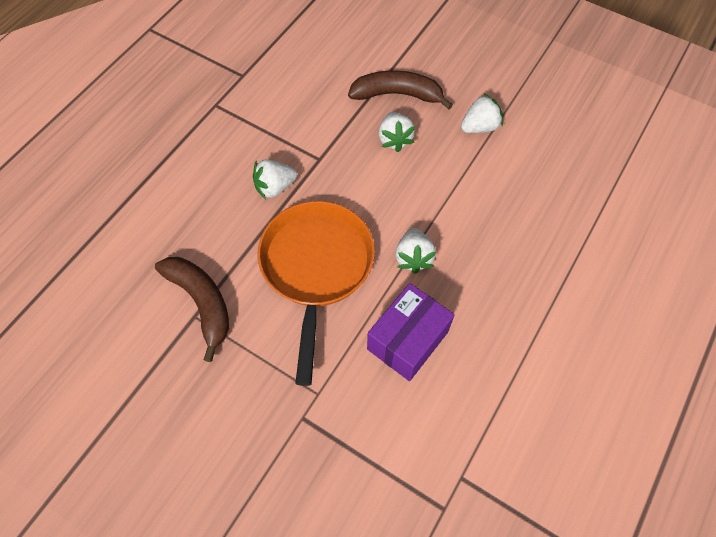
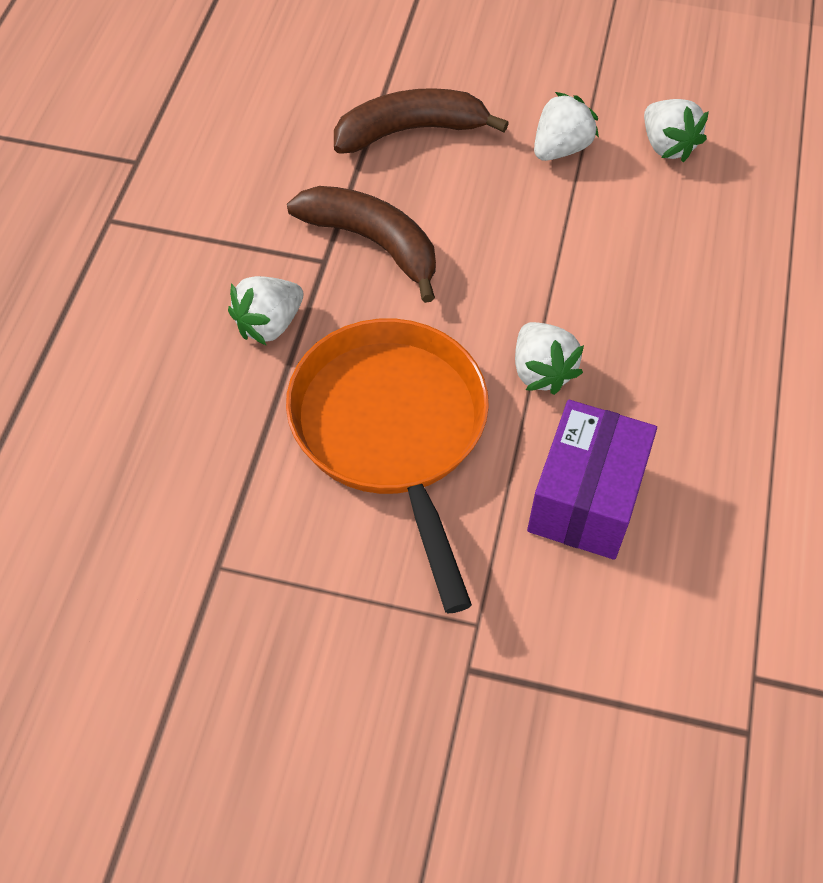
camera: 20 degrees left, 5 degrees down
(202, 302) = (221, 541): brown banana -> brown banana (373, 243)
(394, 139) = (435, 200): white strawberry -> white strawberry (667, 146)

